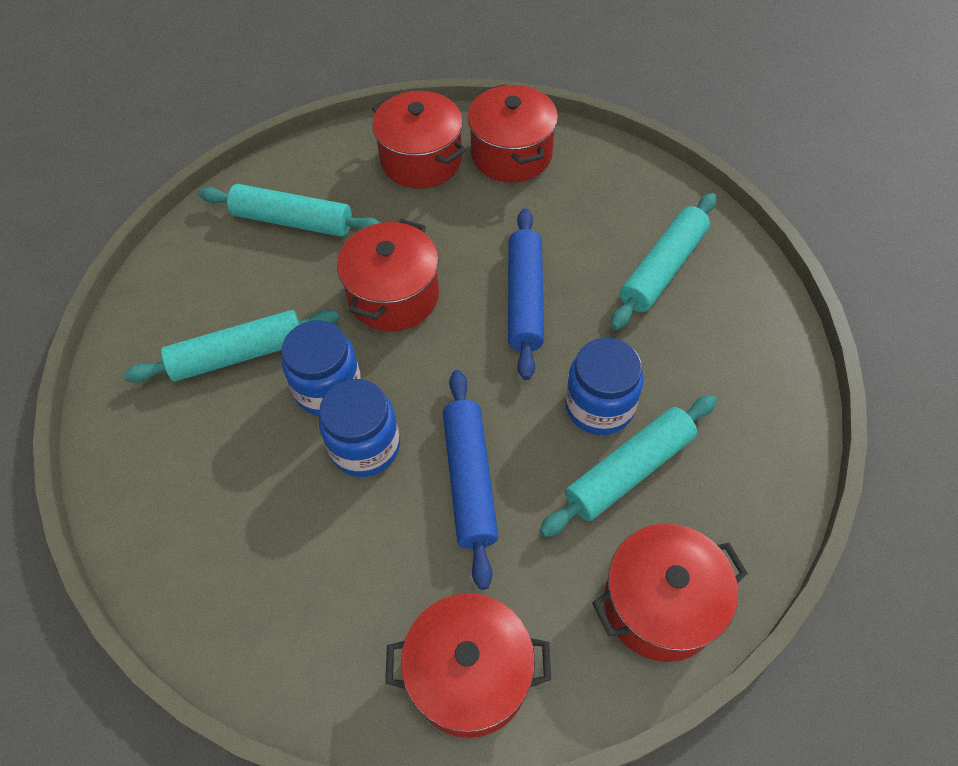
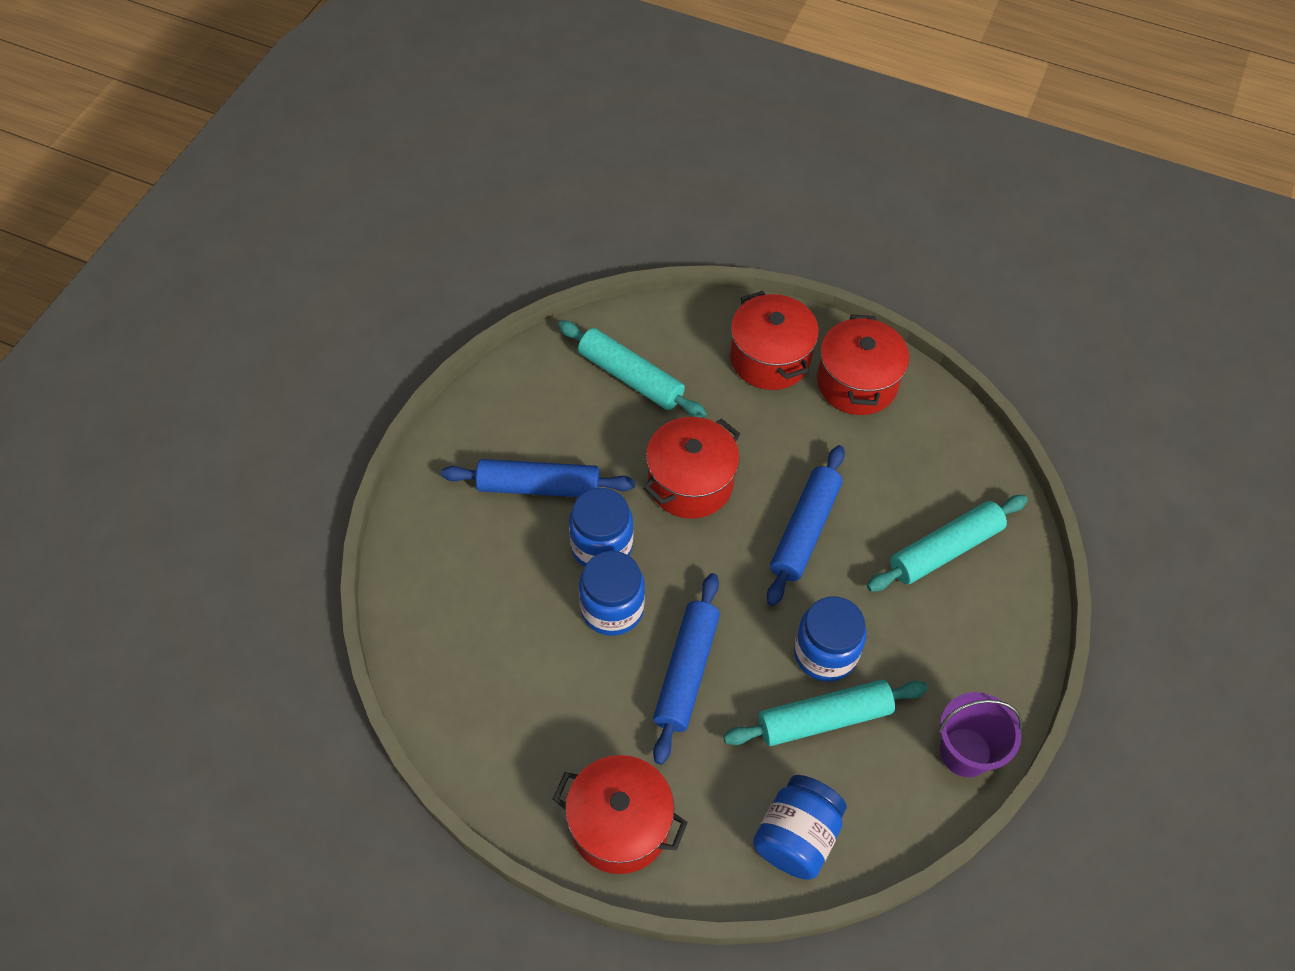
camera: 20 degrees right, 0 degrees up
(238, 354) = (539, 486): turquoise rolling pin -> blue rolling pin
(660, 604) = (796, 837): red pot -> blue jar
(778, 447) = (965, 752): none -> purple bucket

